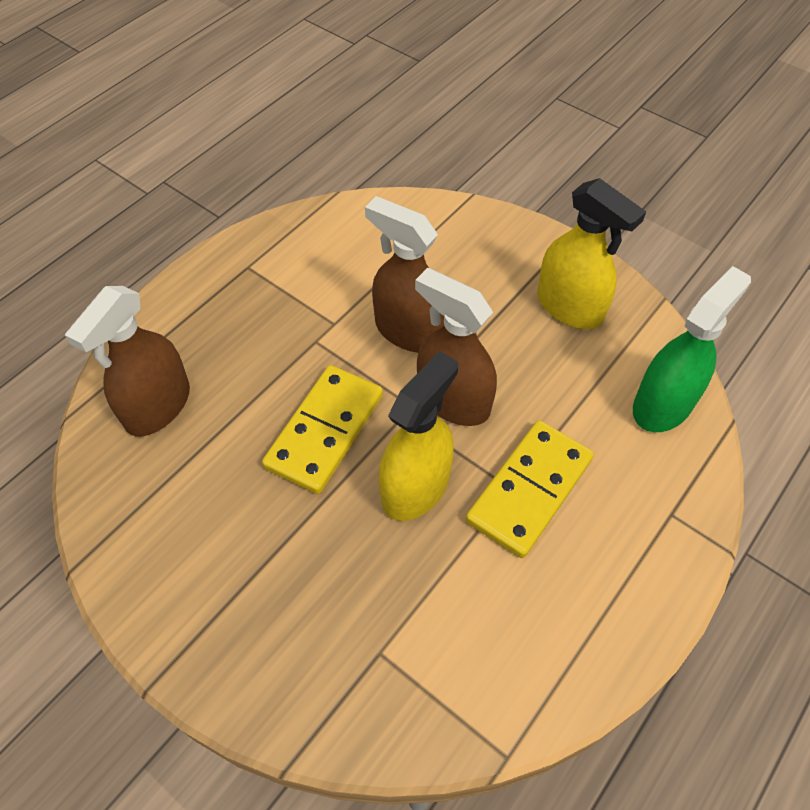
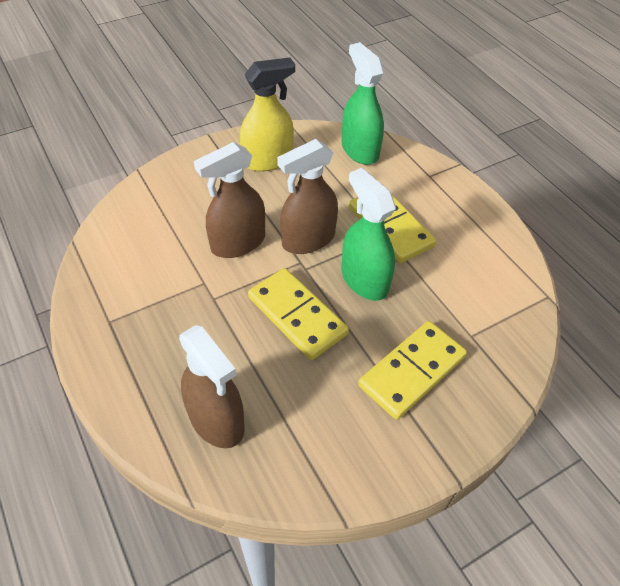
camera: 70 degrees left, 5 degrees down
(289, 589) = (412, 371): none -> yellow domino
(416, 487) = (364, 280): yellow spray bottle -> green spray bottle

